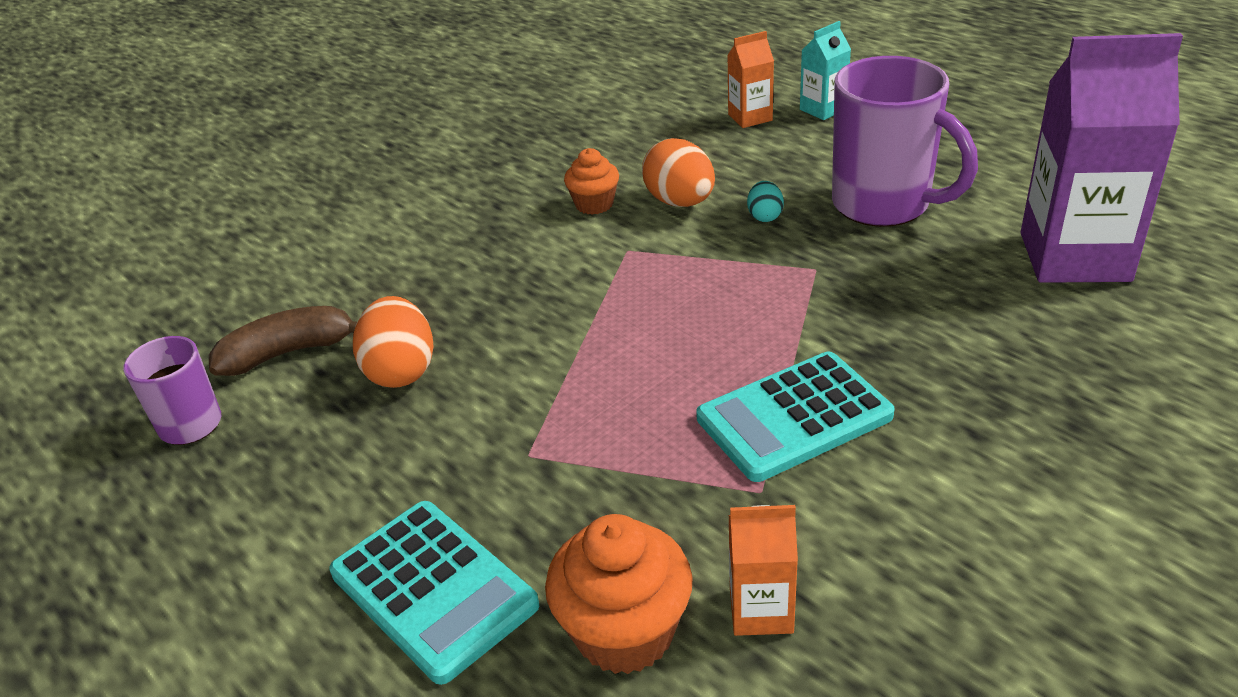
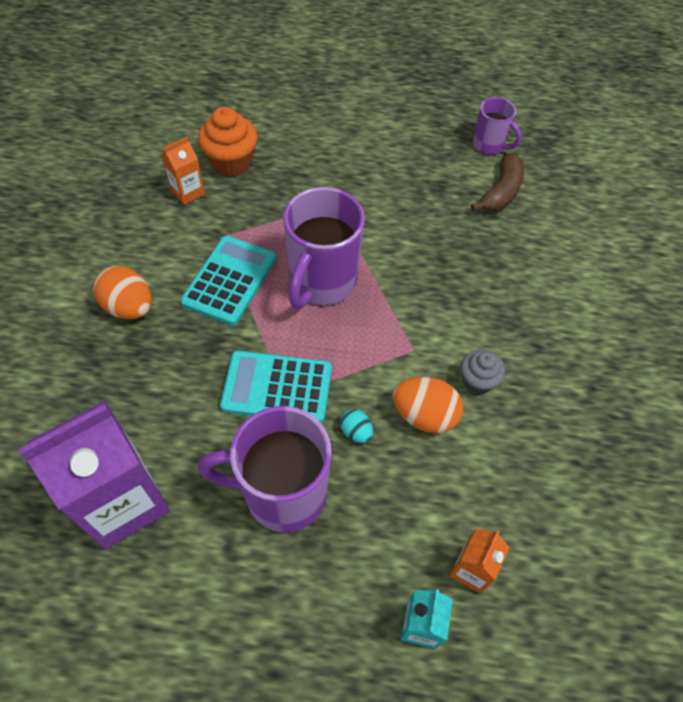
camera: 135 degrees right, 20 degrees up
(401, 371) = (436, 211): orange egg -> orange egg (129, 307)
(433, 589) = (312, 142): turquoise calculator -> turquoise calculator (277, 387)
(594, 204) = (477, 381): orange cupcake -> grey cupcake
(661, 356) = (322, 283): none -> purple mug

